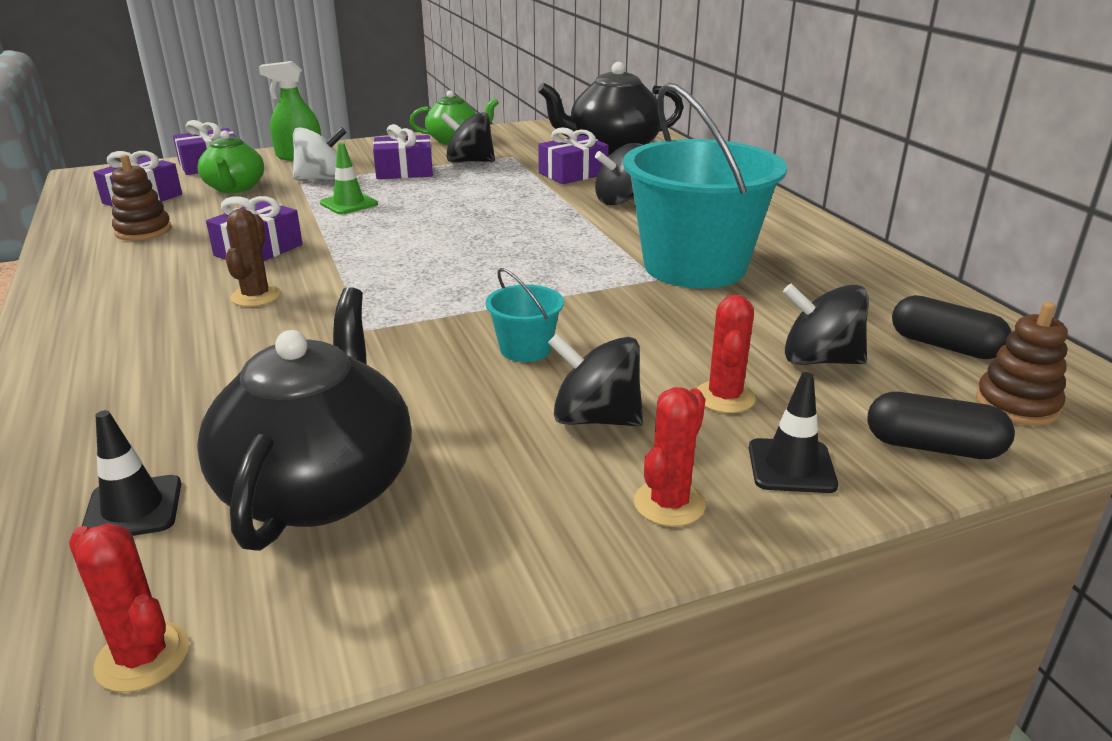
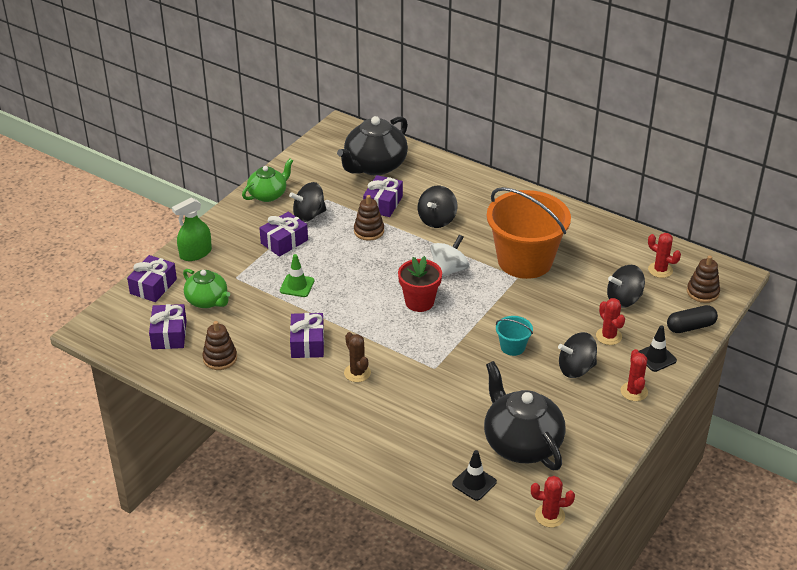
camera: 35 degrees left, 10 degrees up
(322, 179) = (246, 270): white spinning top -> white spinning top (449, 270)
(469, 259) = (419, 302): none -> red flower pot
(516, 188) = (369, 231): none -> brown stacking toy
(694, 266) = (525, 260): turquoise bucket -> orange bucket
(944, 346) = (660, 270): black capsule -> red cactus

